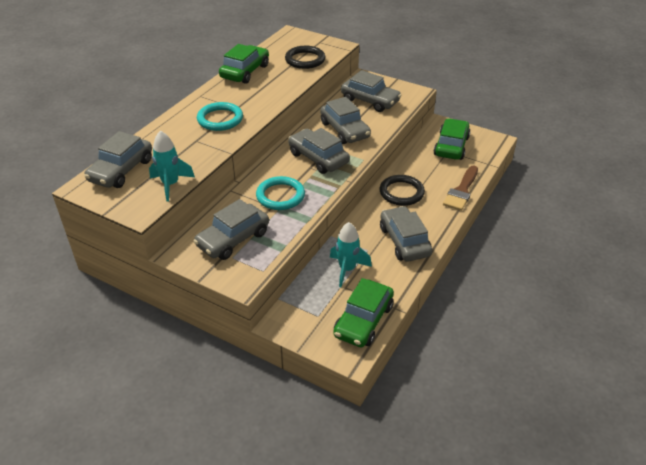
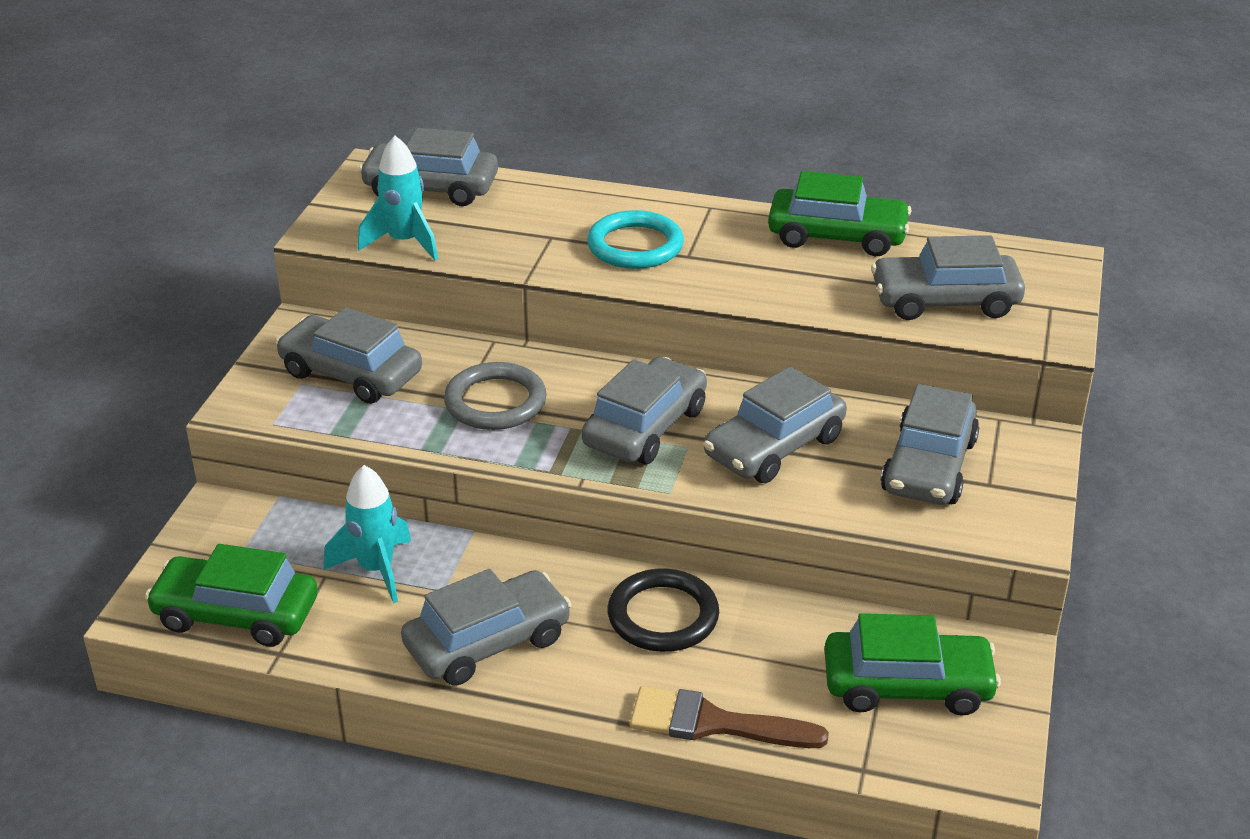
camera: 75 degrees right, 5 degrees down
(280, 196) = (495, 402): turquoise ring -> grey ring
(305, 60) = (945, 301): black ring -> grey car

